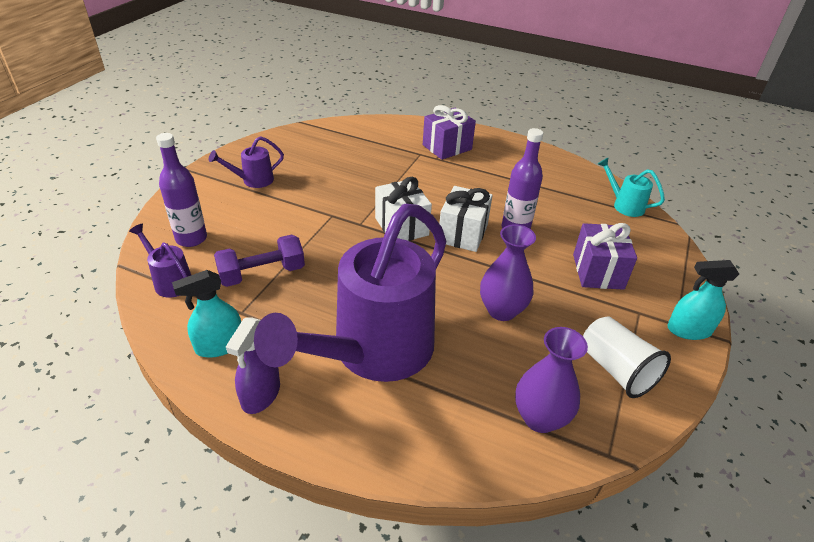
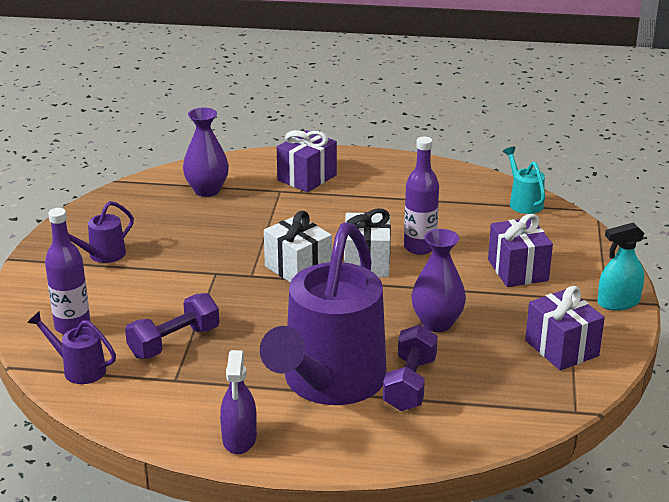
camera: 15 degrees left, 10 degrees down
(219, 345) = (172, 411): turquoise spray bottle -> none
(449, 373) = (410, 384): none -> purple dumbbell
(540, 418) = (506, 399): purple vase -> purple vase (207, 190)
(616, 370) = (561, 348): white cup -> purple gift
(624, 205) = (523, 202): turquoise watering can -> turquoise watering can turned 45 degrees clockwise

